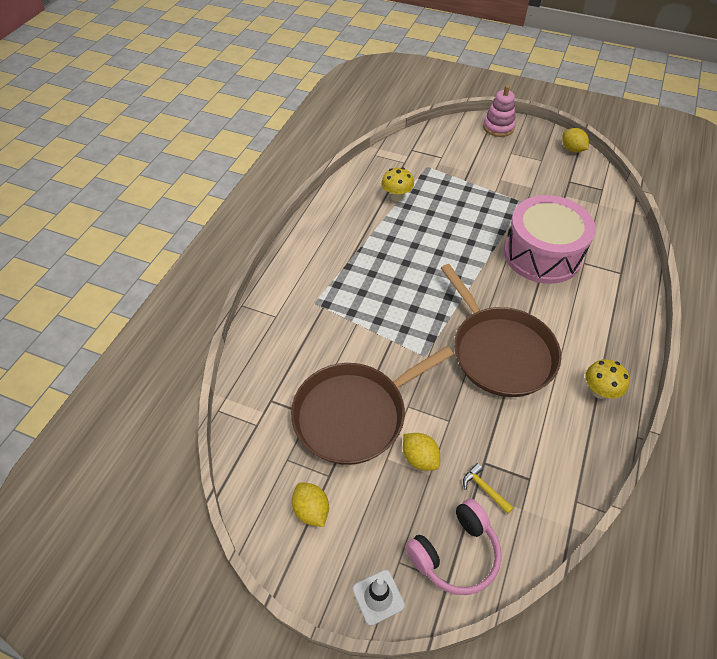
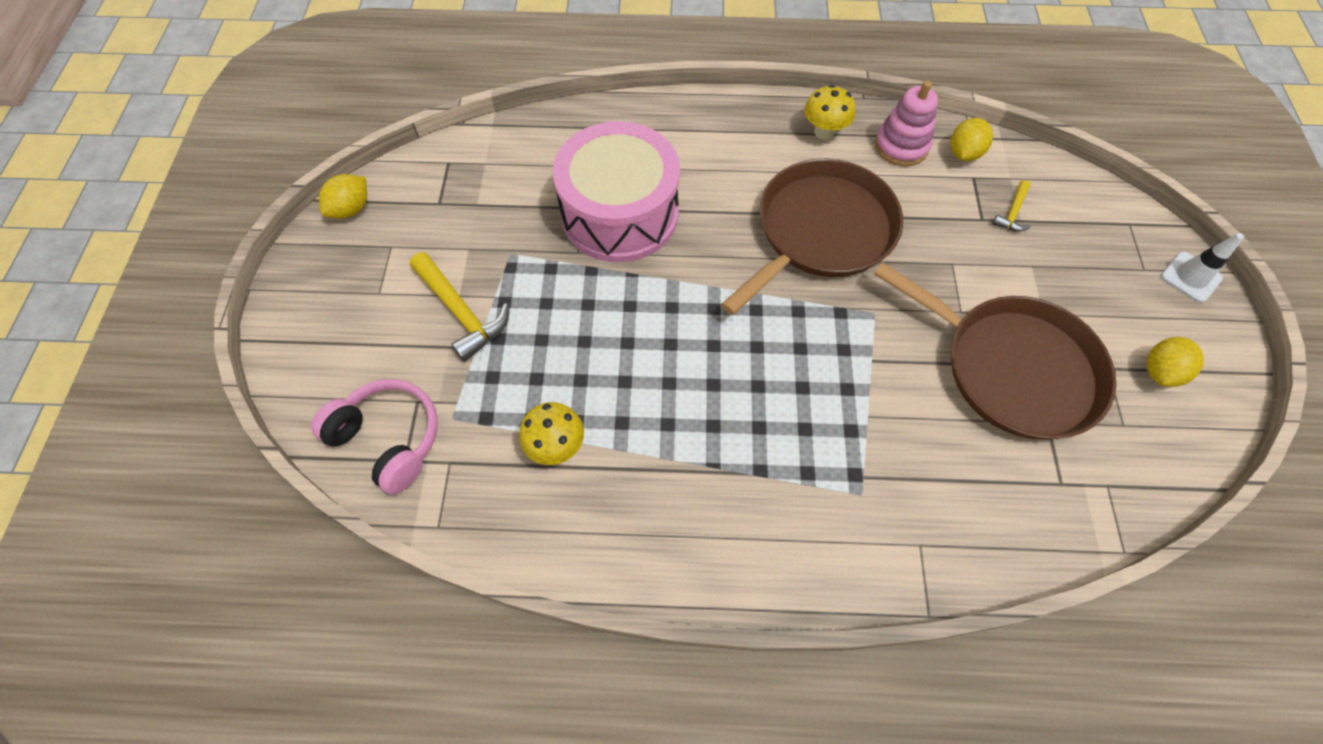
camera: 110 degrees left, 10 degrees up
(419, 458) = (1020, 280): yellow lemon -> yellow lemon (964, 153)
(455, 553) = (1098, 223): pink headphones -> pink headphones (389, 439)
(489, 178) = (461, 312): none -> yellow hammer
(498, 127) = (301, 326): pink stacking toy -> pink stacking toy (901, 146)

